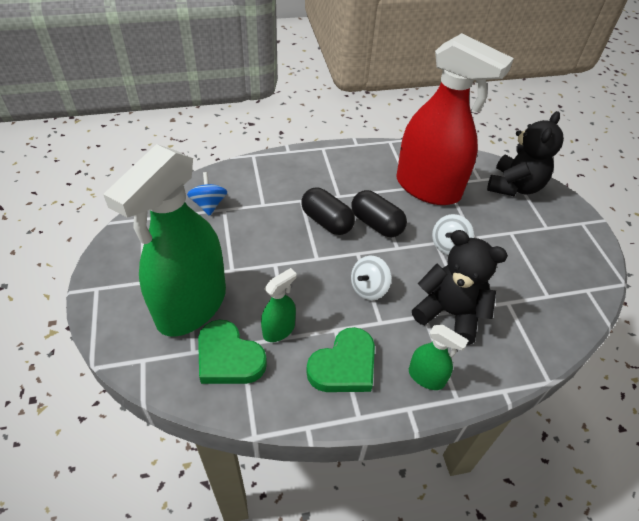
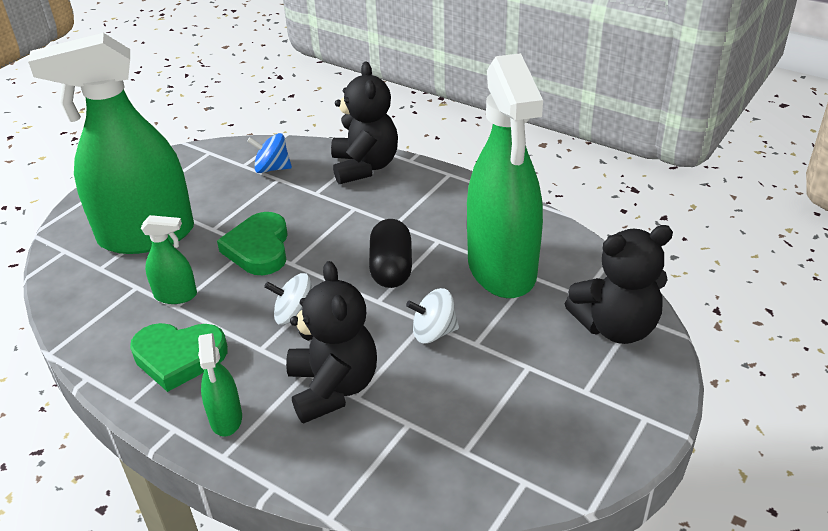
camera: 50 degrees right, 10 degrees down
(209, 205) = (272, 168): blue spinning top -> blue spinning top turned 120 degrees counterclockwise
(228, 358) = (114, 289): green heart -> green heart (259, 248)
(268, 170) = (364, 167): none -> black teddy bear
(326, 221) = (348, 238): black capsule -> none
(428, 188) = (502, 269): red spray bottle -> green spray bottle

